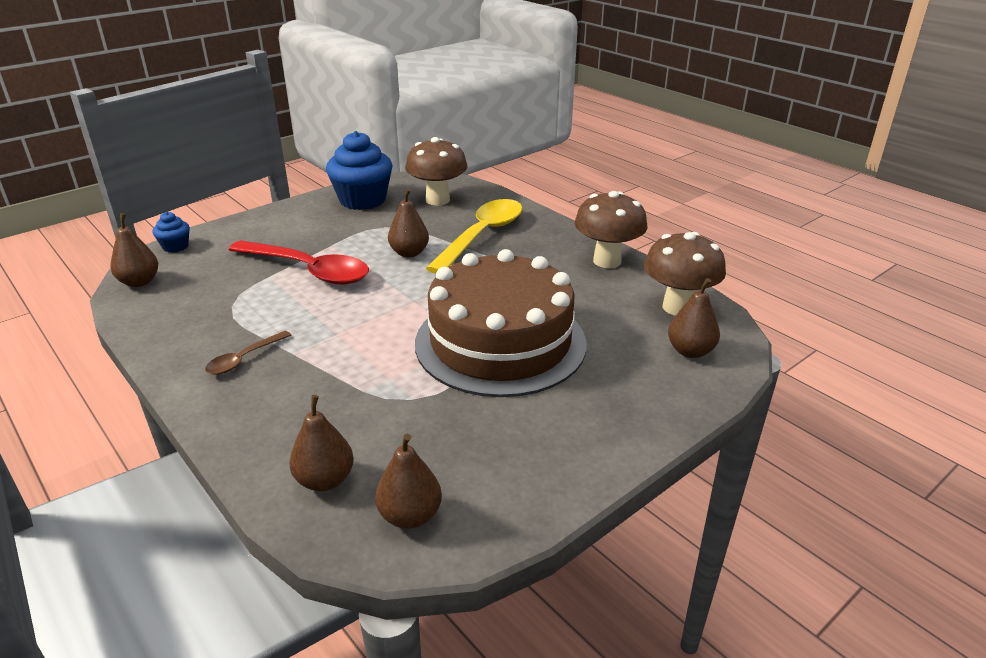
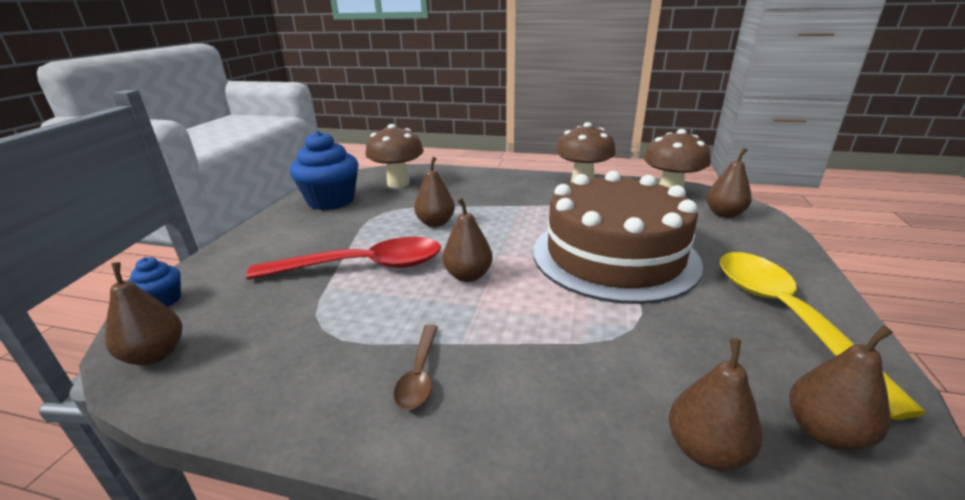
camera: 35 degrees left, 5 degrees down
(365, 309) = (468, 276): none -> brown pear
(481, 236) = (473, 195): yellow spoon -> yellow spoon (785, 316)

